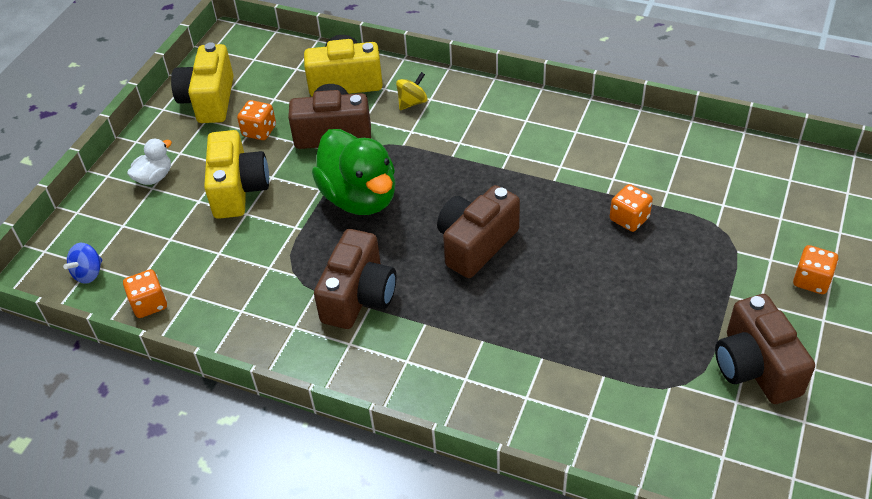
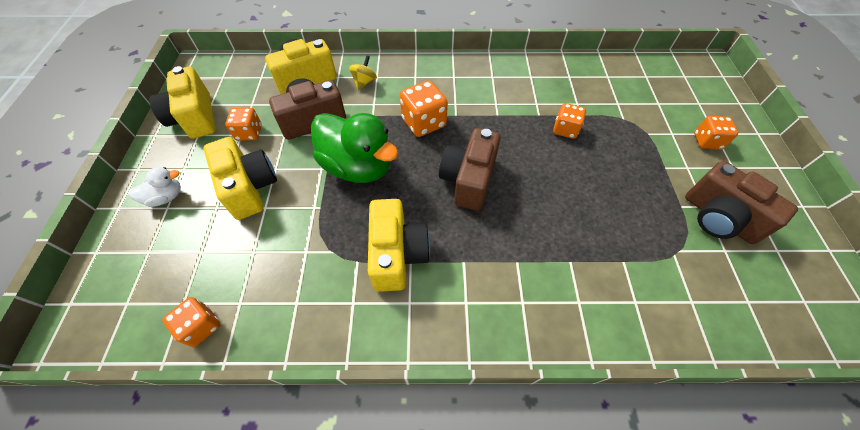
camera: 25 degrees left, 10 degrees up
(89, 273) = (126, 313): blue spinning top -> none
(154, 177) = (166, 197): white duck -> white duck turned 45 degrees clockwise
(359, 296) = (397, 254): brown camera -> yellow camera
(458, 167) = (424, 123): none -> orange dice

